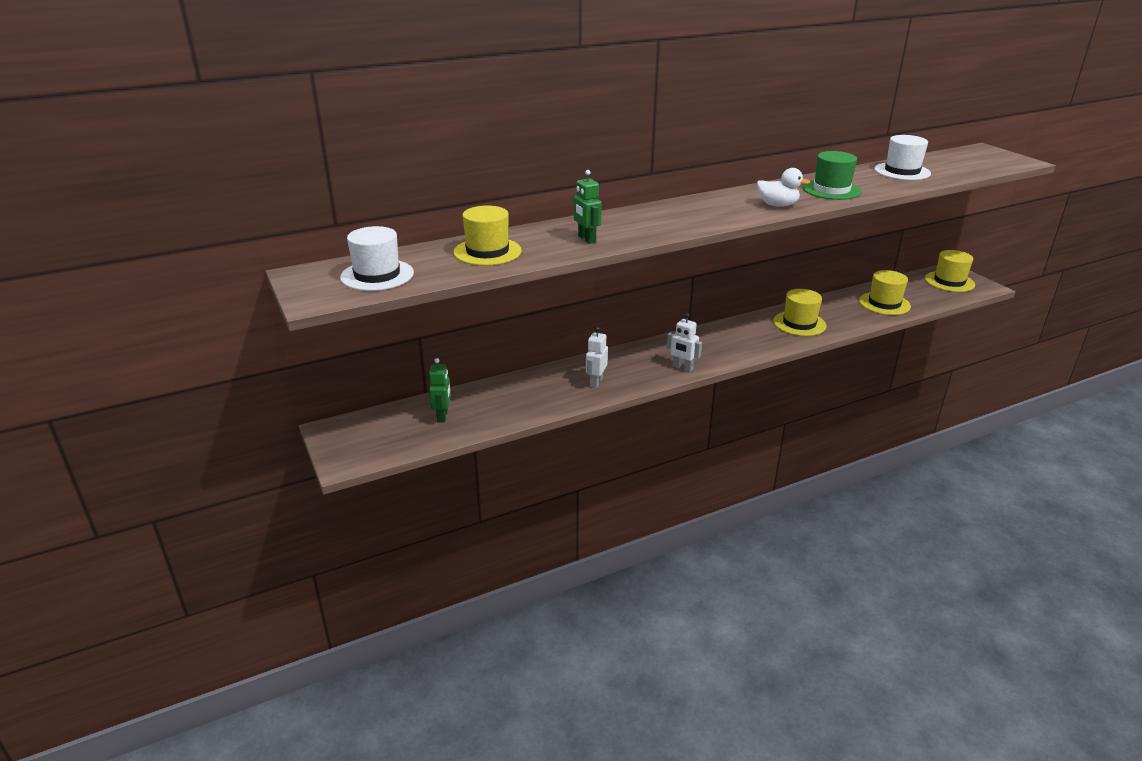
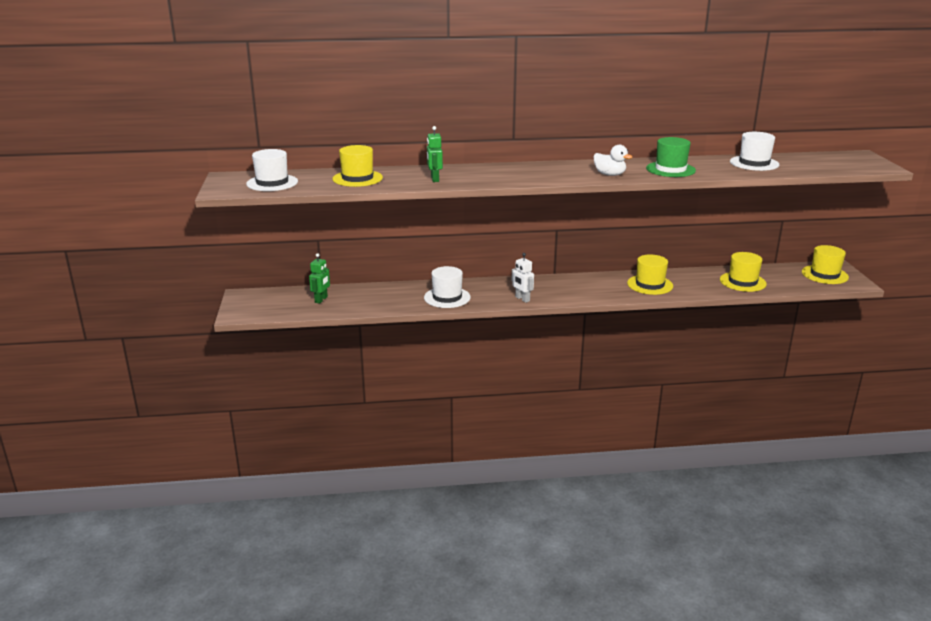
camera: 20 degrees right, 5 degrees down
(596, 382) = (447, 297): white robot -> white hat

